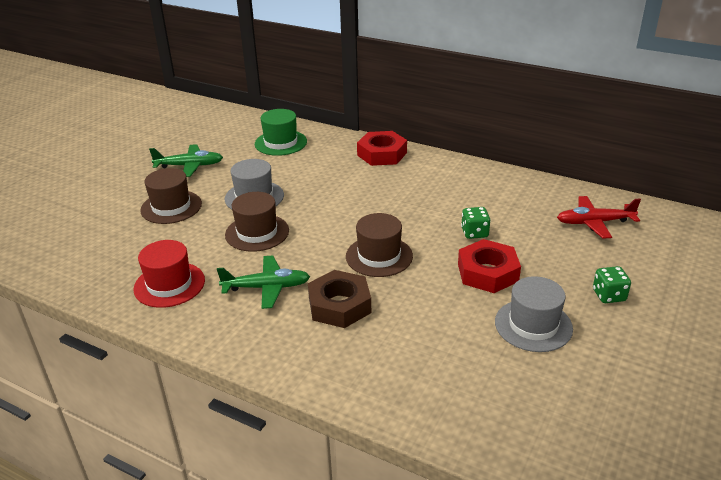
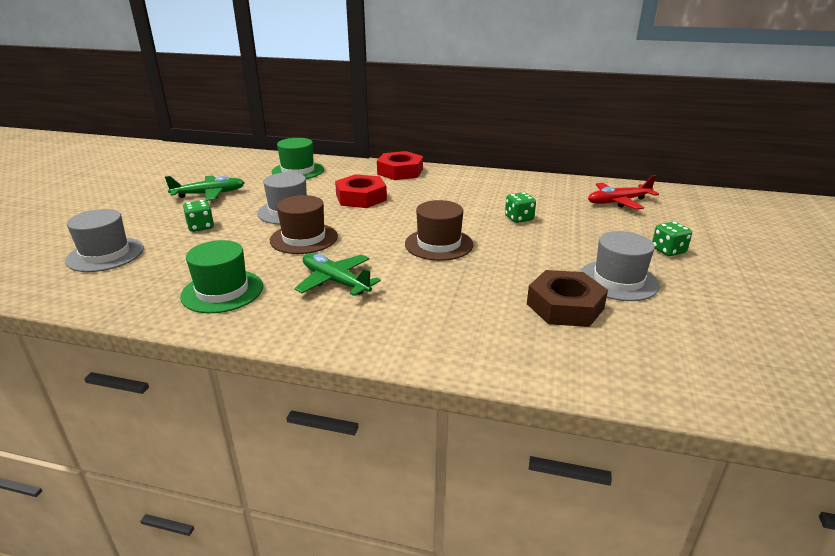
camera: 15 degrees left, 5 degrees down
(85, 230) = (105, 254): none -> grey hat
(169, 284) = (222, 291): red hat -> green hat
(171, 207) = (201, 227): brown hat -> green dice
(267, 287) = (335, 281): green plane -> green plane turned 120 degrees counterclockwise
(339, 305) = (420, 287): brown nut -> brown nut (565, 306)
(488, 272) = (550, 245): red nut -> red nut (361, 197)

